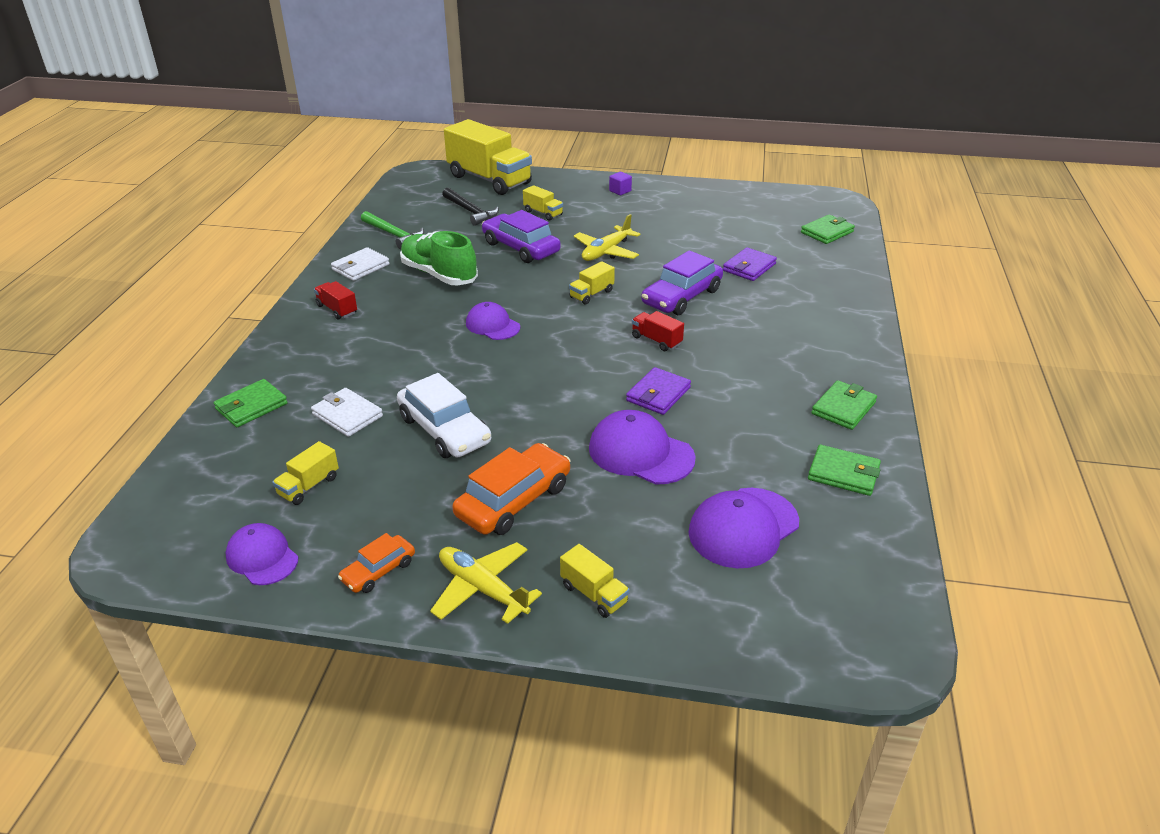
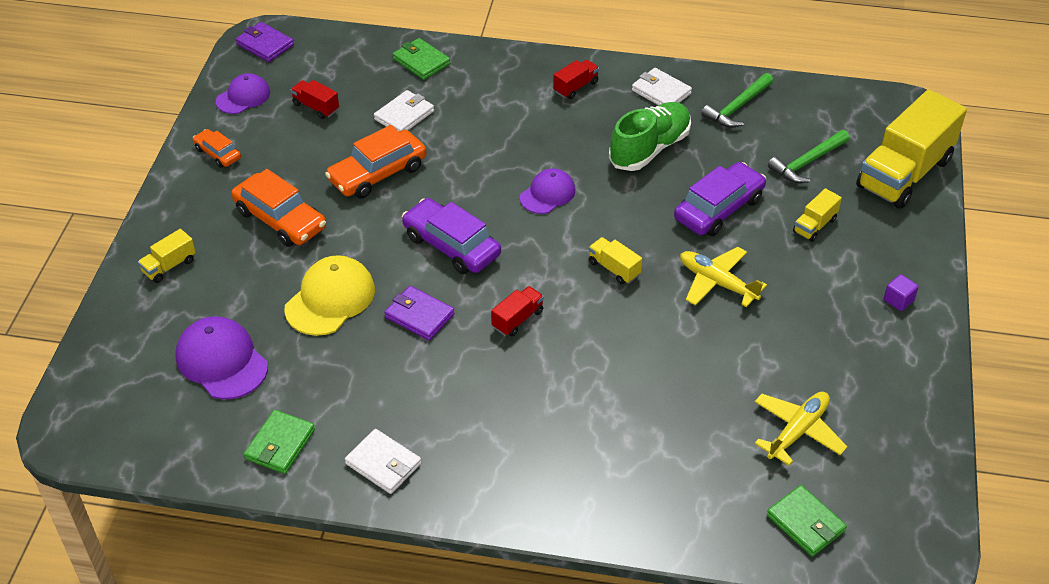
camera: 90 degrees right, 10 degrees up
(309, 486) = (316, 107): yellow truck -> red truck
(444, 430) = (377, 173): white car -> orange car
(470, 211) = (807, 162): black hammer -> green hammer
(483, 589) = (188, 207): yellow plane -> yellow plane (797, 431)
(640, 453) = (330, 299): purple cap -> yellow cap
(681, 297) = (611, 346): purple car -> purple car (451, 245)
(749, 267) = (690, 419): purple wallet -> purple wallet (265, 45)
(843, 408) = (383, 464): green wallet -> white wallet

